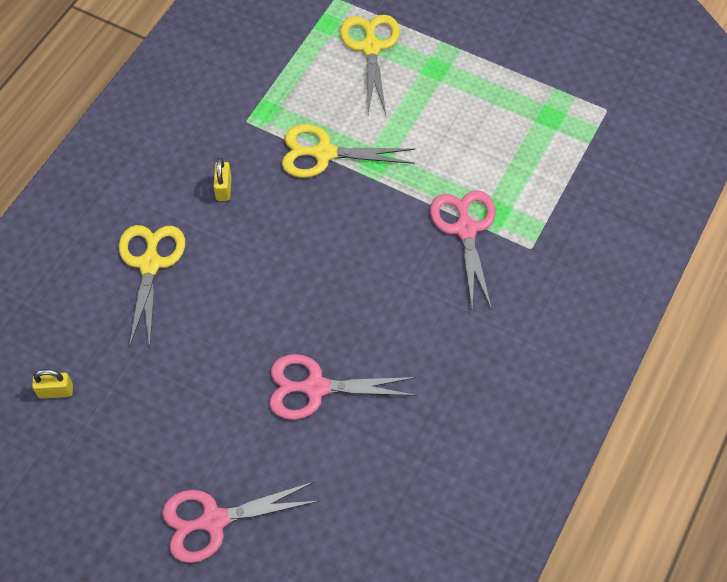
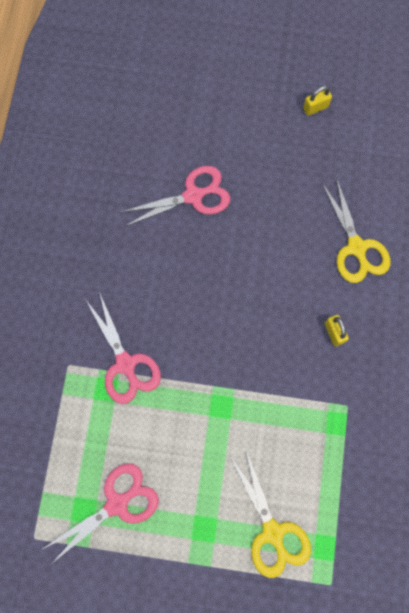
camera: 160 degrees right, 15 degrees up
(56, 391) = (369, 134): yellow padlock -> yellow padlock (315, 108)
(214, 520) = (223, 90): pink scissors -> pink scissors (117, 504)
(324, 153) = (267, 396): yellow scissors -> none

